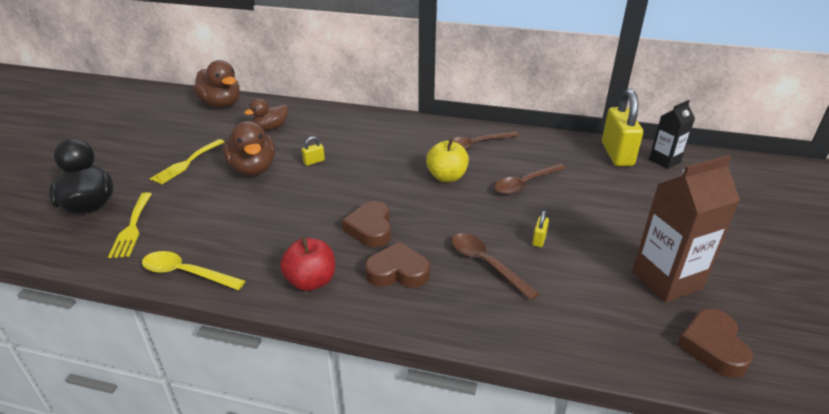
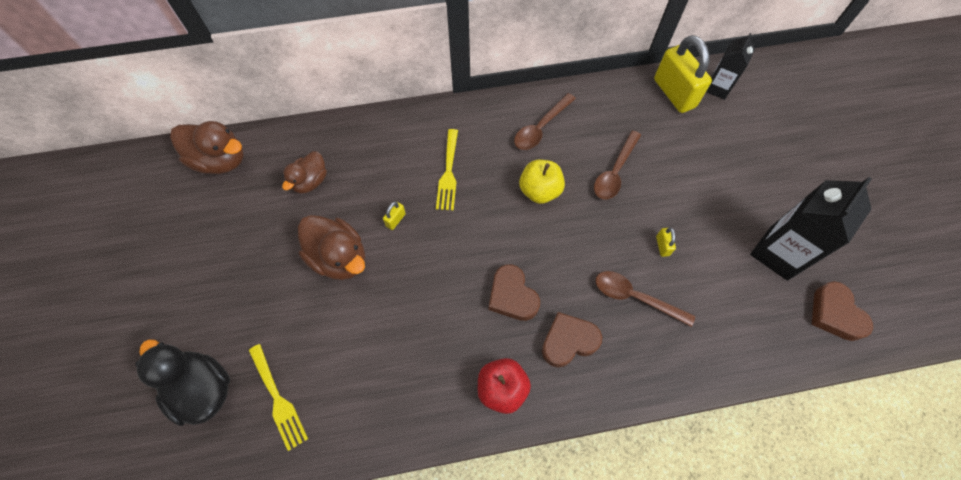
camera: 25 degrees left, 30 degrees up
(186, 163) = (259, 279): yellow fork -> yellow fork (448, 173)
(186, 273) = (381, 433): yellow spoon -> none
(666, 280) = (778, 253): brown carton -> black carton

